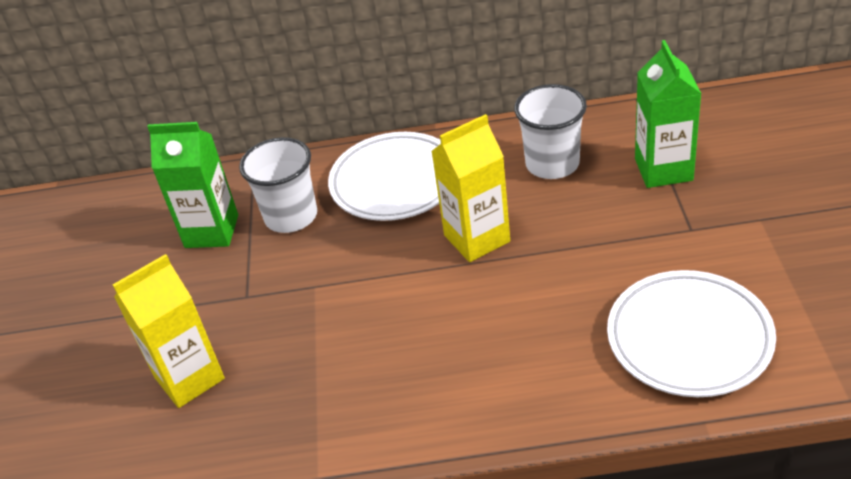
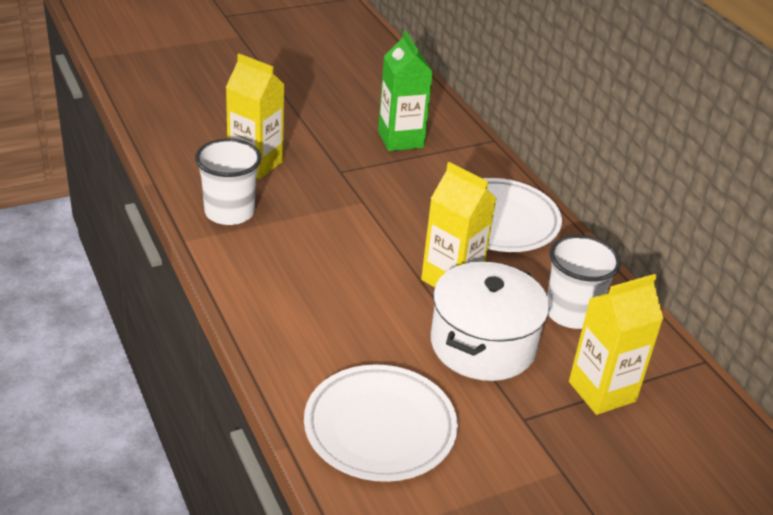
camera: 60 degrees right, 5 degrees down
(291, 216) = (433, 174): white cup -> white cup (229, 212)
(582, 235) = (483, 344): none -> white pot
(663, 169) = (602, 391): green carton -> yellow carton

